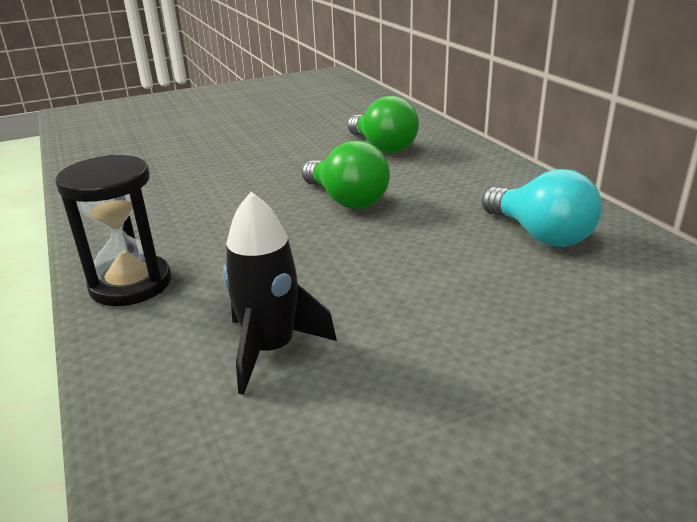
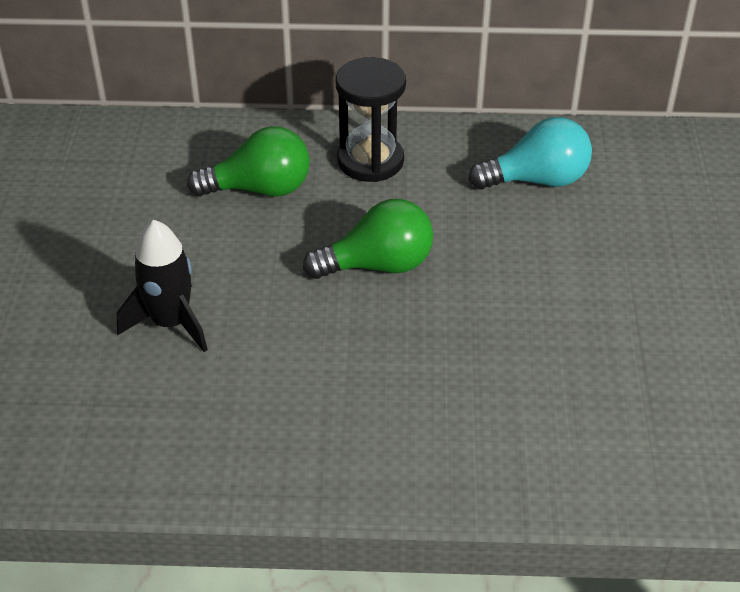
camera: 65 degrees left, 15 degrees up
(130, 284) = (448, 468): black hourglass -> black hourglass (370, 161)
(271, 349) = (612, 396): black rocket -> black rocket (170, 323)

